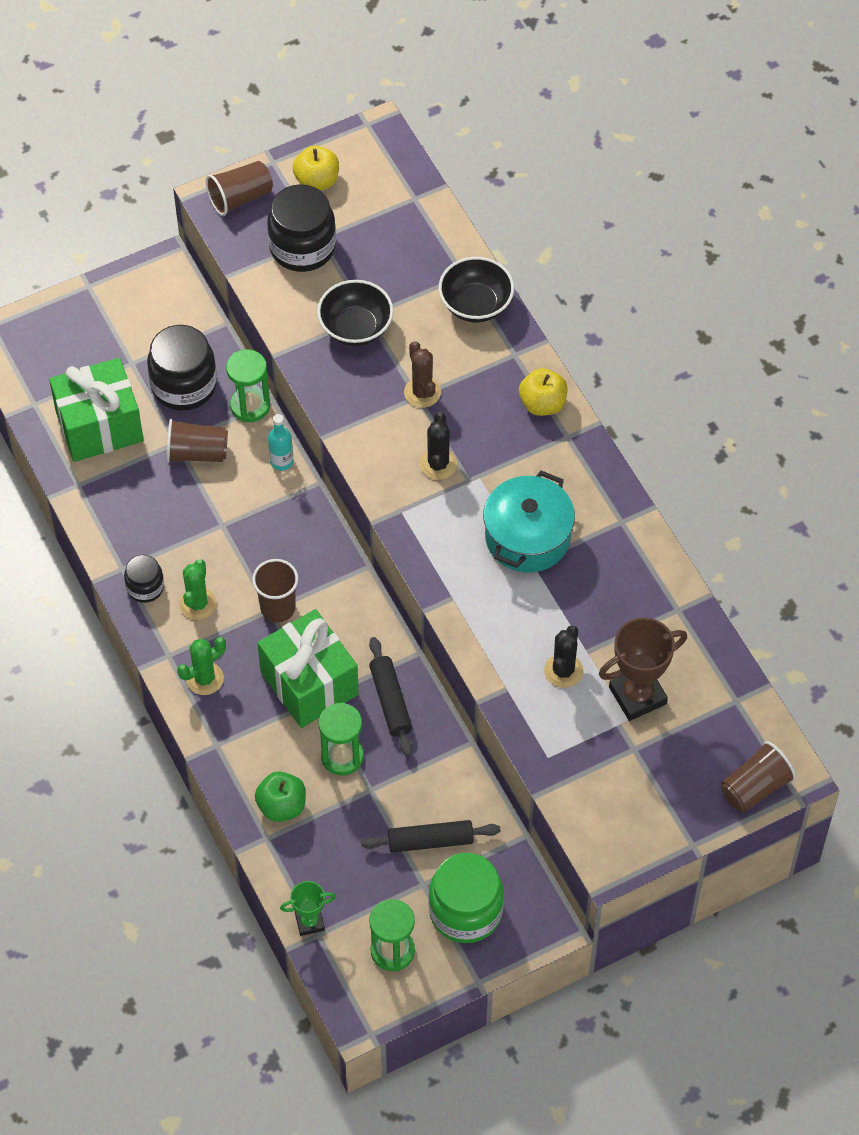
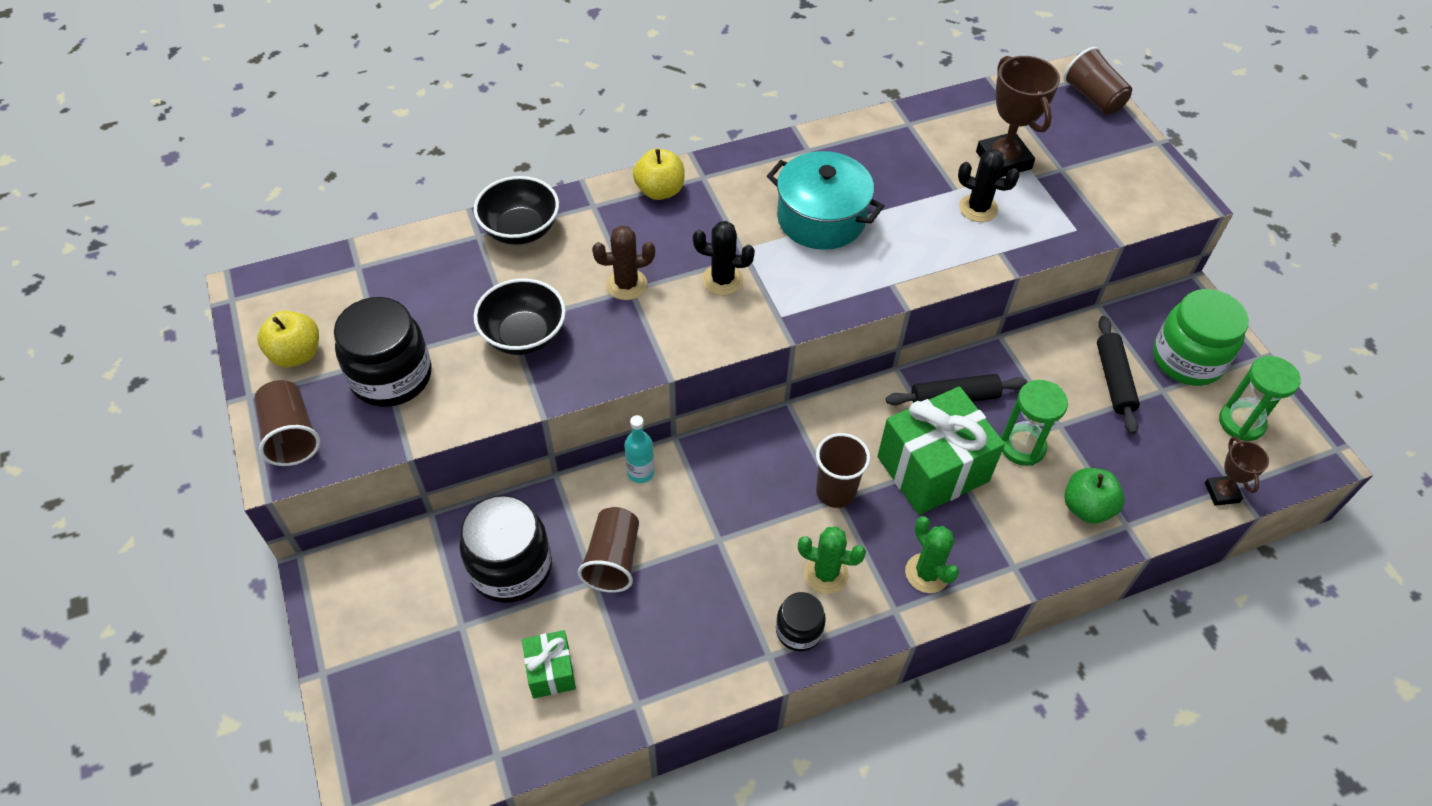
camera: 85 degrees left, 5 degrees down
(99, 426) = (551, 671): green gift -> green gift, size x0.50
(250, 406) = (557, 498): green hourglass -> none
(309, 922) = (1221, 492): green trophy -> brown trophy

